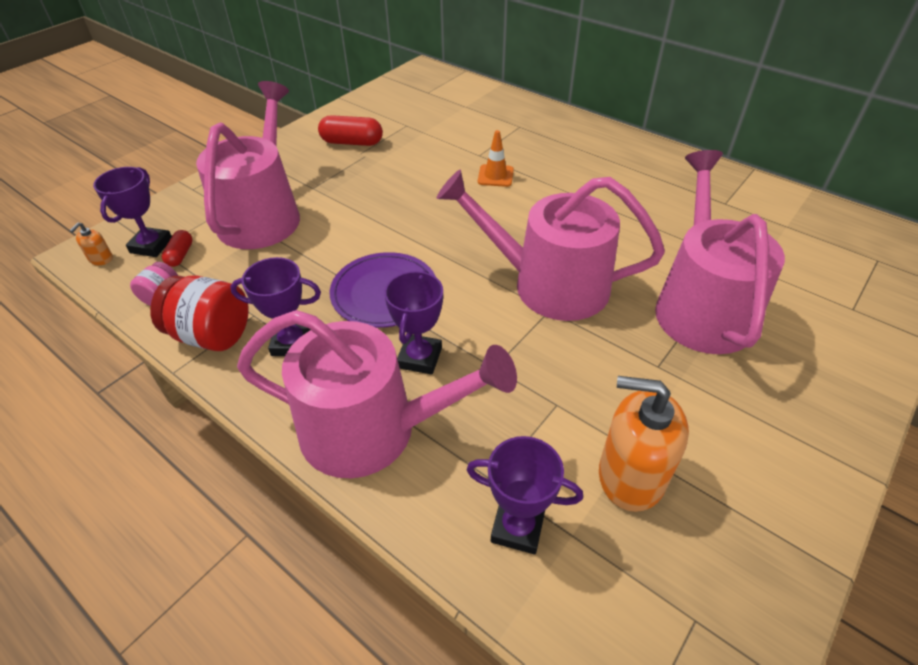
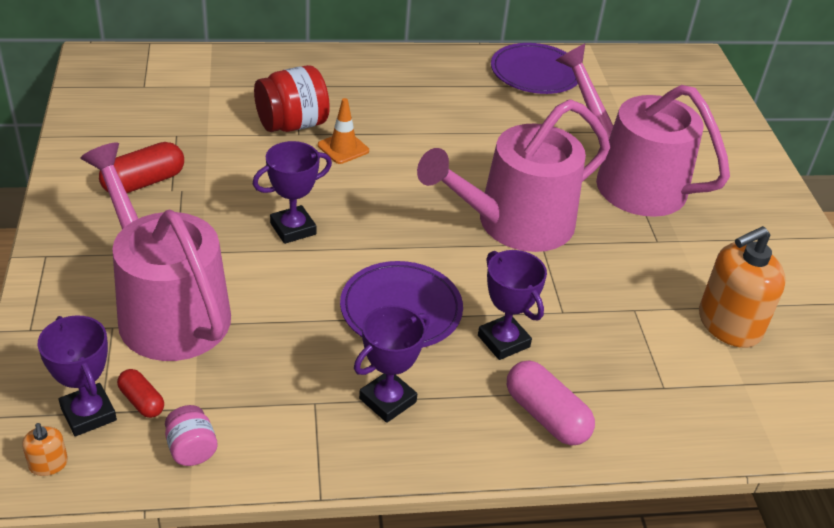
camera: 50 degrees left, 5 degrees down
(212, 335) = (304, 445): red jar -> red jar (292, 124)
(372, 429) = (546, 416): pink watering can -> pink capsule
(517, 527) = (713, 403): purple trophy -> purple trophy (293, 229)
(725, 189) = (535, 73): none -> purple plate

